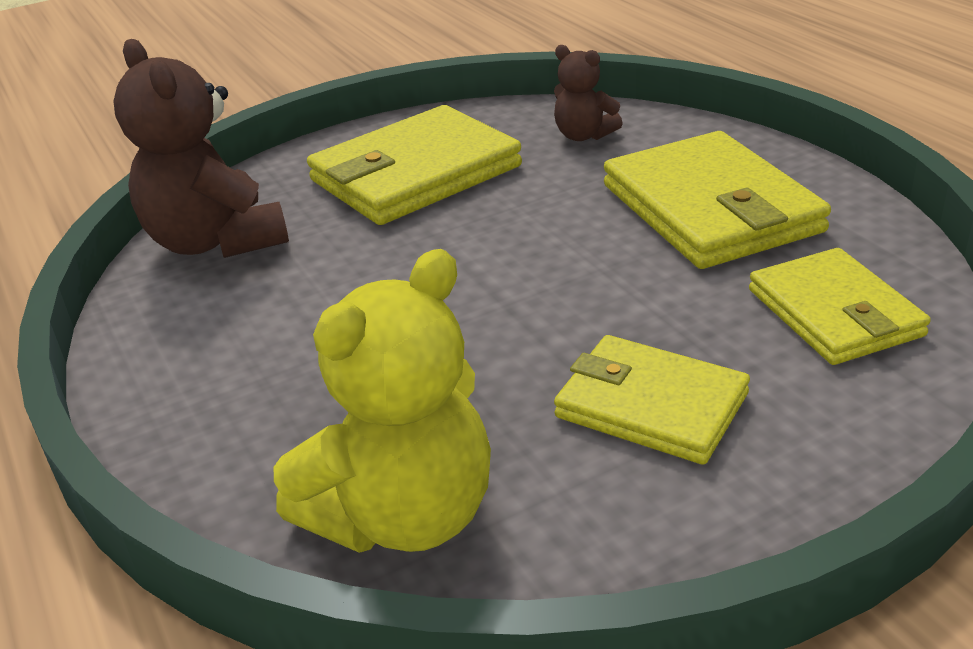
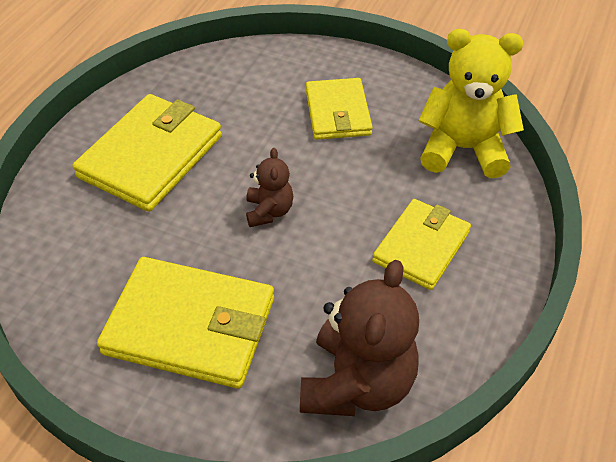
camera: 130 degrees left, 15 degrees up
(583, 135) = (77, 258): brown teddy bear -> brown teddy bear (269, 211)
(834, 313) = (226, 84): yellow wallet -> yellow wallet (421, 246)

